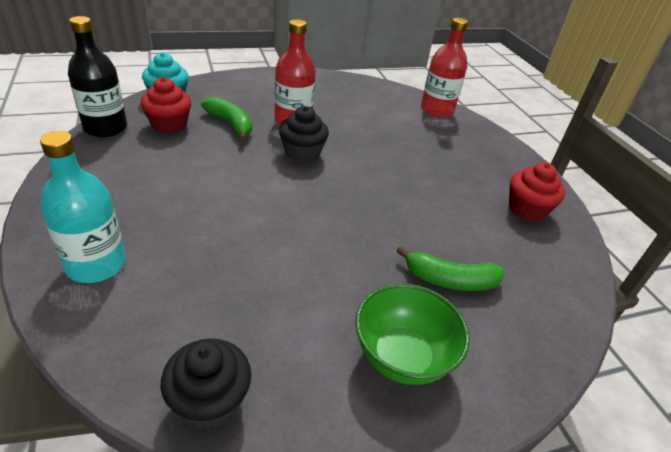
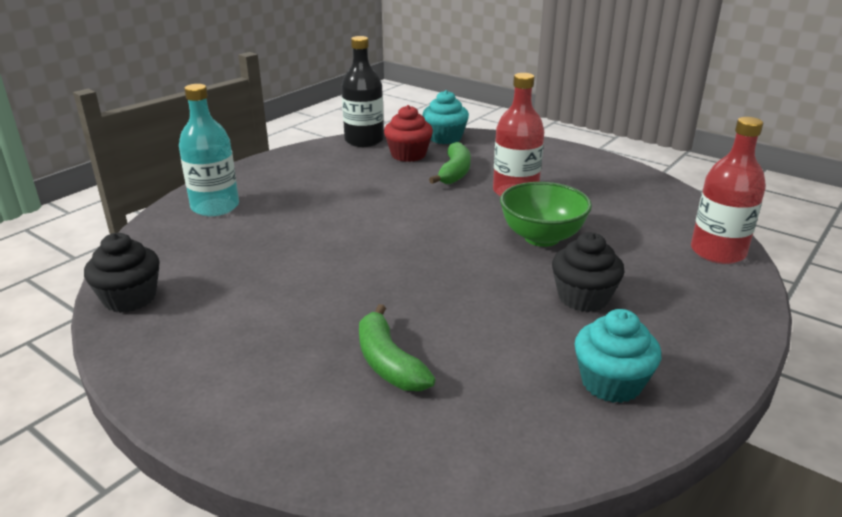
camera: 60 degrees right, 10 degrees down
(302, 153) = (470, 216): black cupcake -> black cupcake (583, 297)
(402, 357) = (249, 367): green bowl -> green bowl (541, 237)
(527, 209) = (611, 383): red cupcake -> turquoise cupcake

